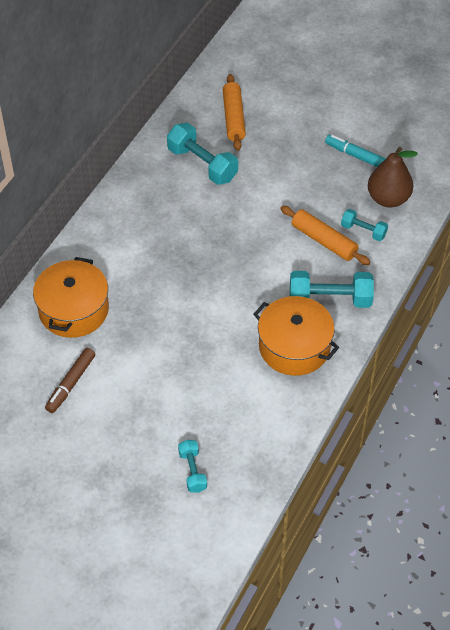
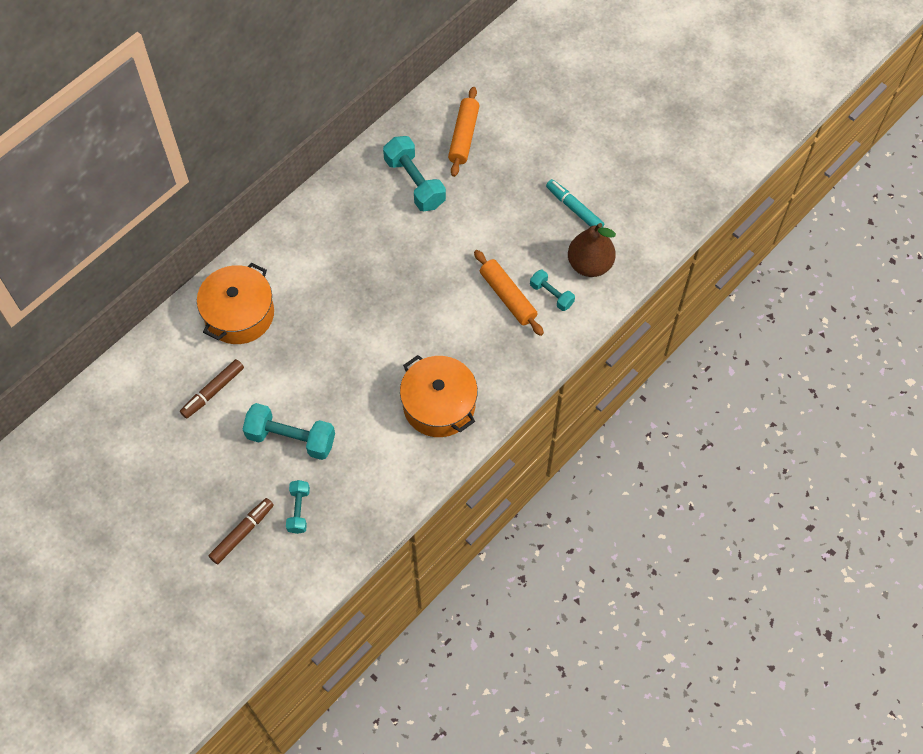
camera: 15 degrees right, 10 degrees up
(143, 505) = (242, 533): none -> brown marker
(330, 299) = (491, 362): turquoise dumbbell -> turquoise dumbbell (291, 438)

